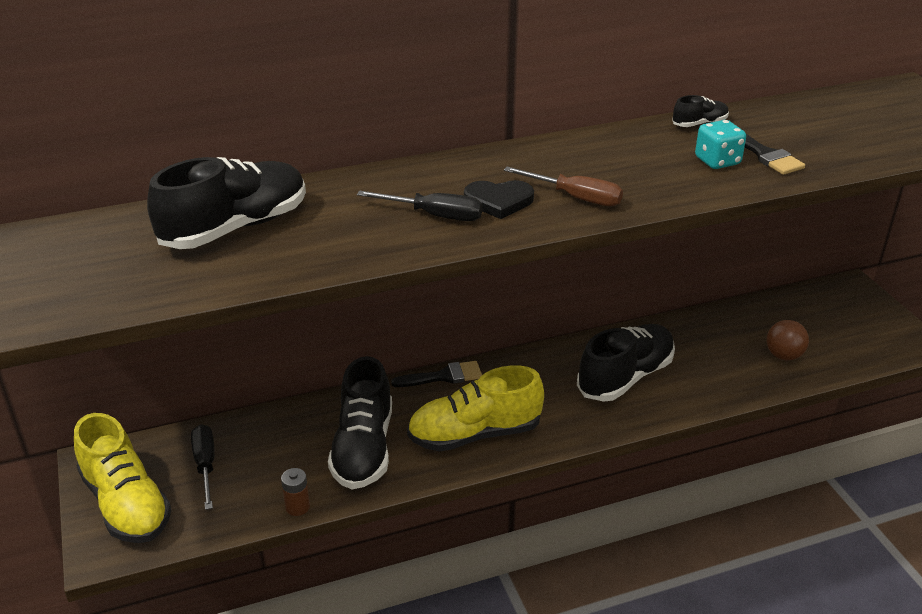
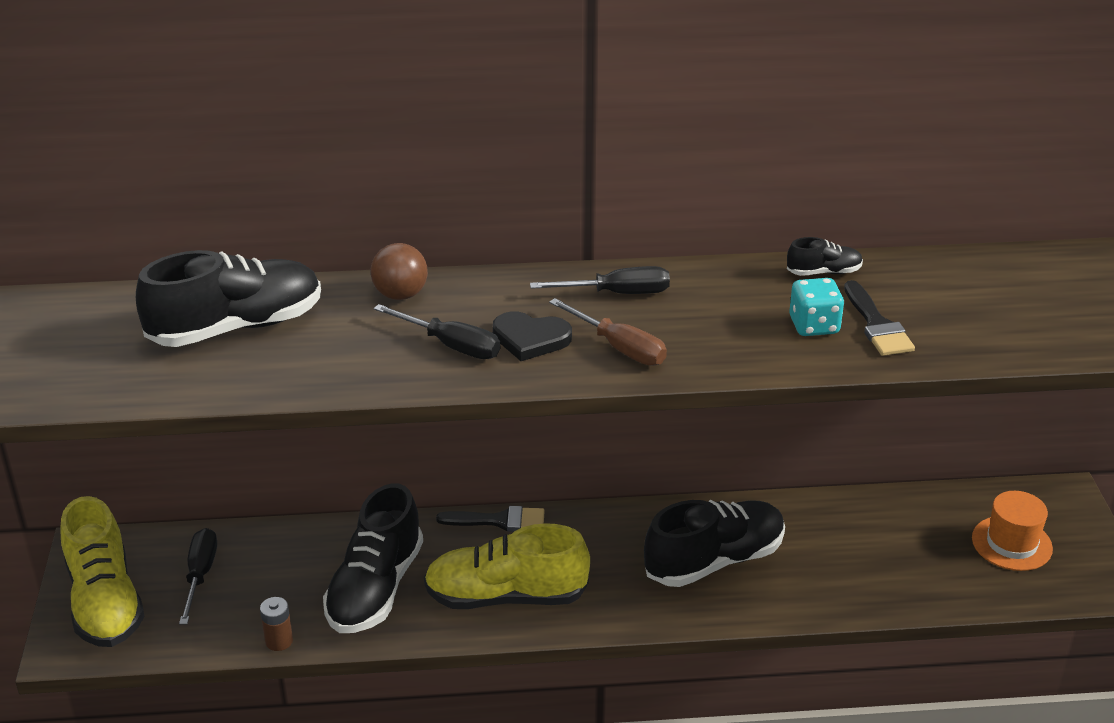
camera: 15 degrees right, 0 degrees up
(549, 159) = (617, 293): none -> black screwdriver
(783, 355) = (926, 570): brown ball -> brown ball (400, 295)
(833, 326) = (1011, 543): none -> orange hat

